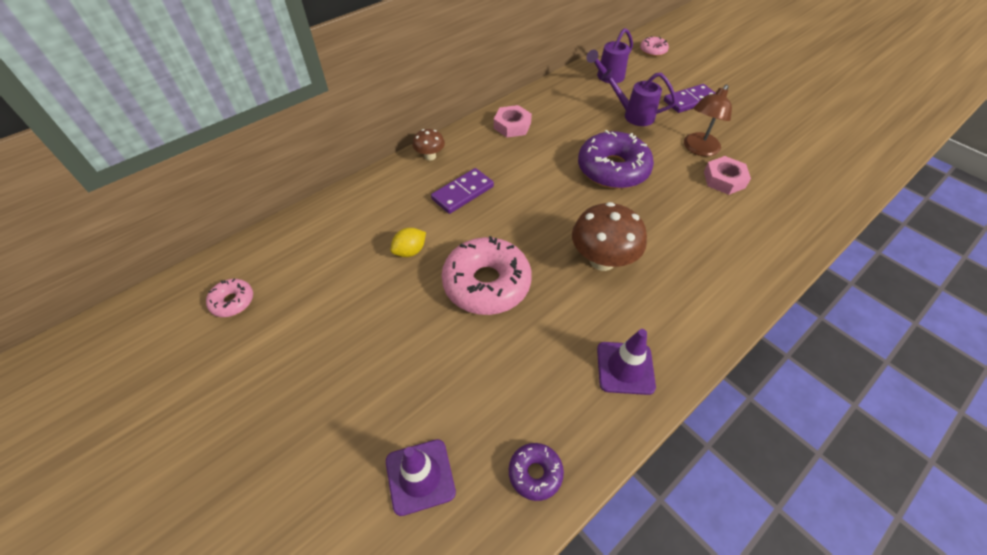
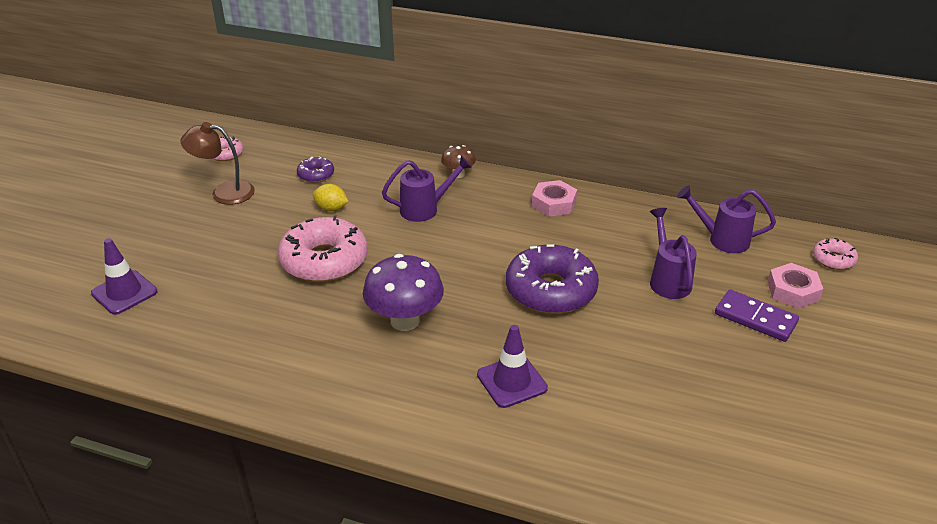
camera: 60 degrees right, 15 degrees down
(462, 193) = (425, 209): purple domino -> purple watering can
(535, 473) = (150, 348): purple donut -> purple donut (316, 175)
(602, 260) = (405, 321): brown mushroom -> purple mushroom
(625, 368) = (280, 371): purple traffic cone -> purple traffic cone (512, 381)
(698, 149) = (658, 348): brown lamp -> brown lamp (224, 192)
(724, 179) = (619, 383): pink nut -> pink nut (793, 291)

